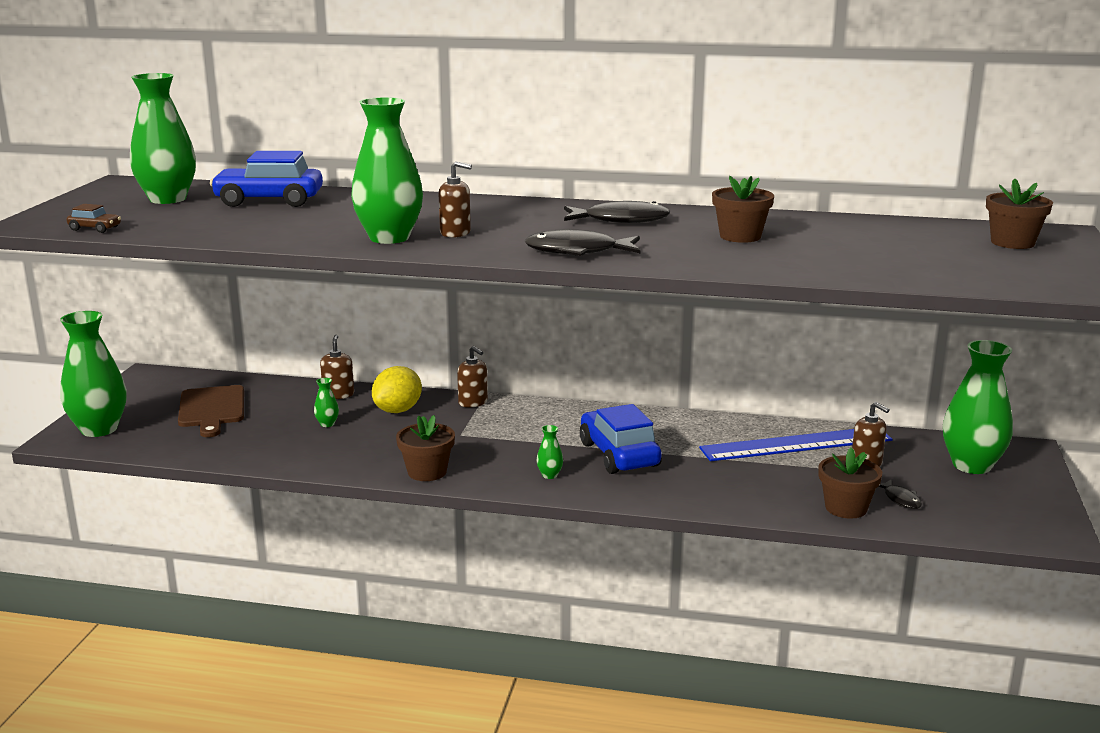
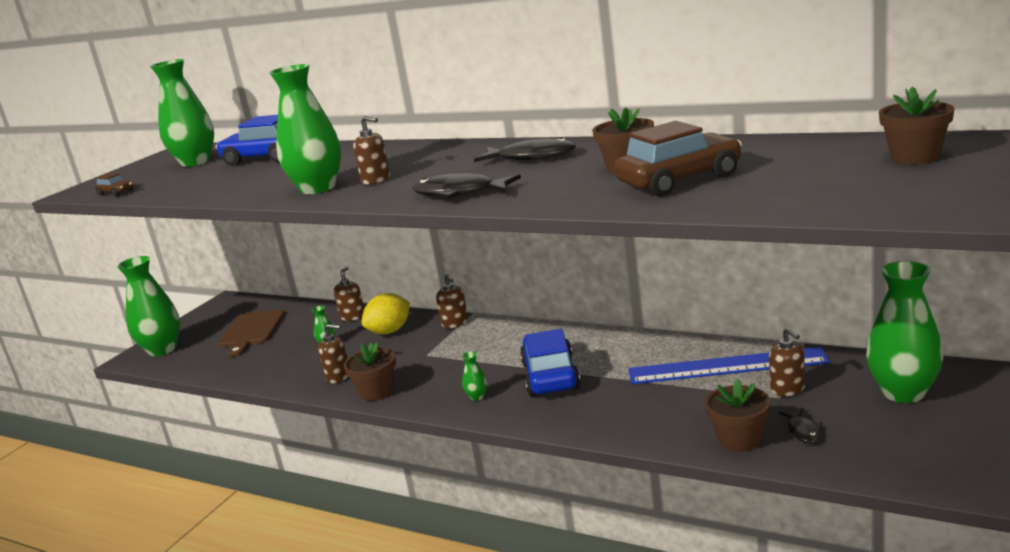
camera: 20 degrees right, 0 degrees up
(367, 457) = (339, 376): none -> brown soap dispenser
(808, 251) = (679, 180): none -> brown car

